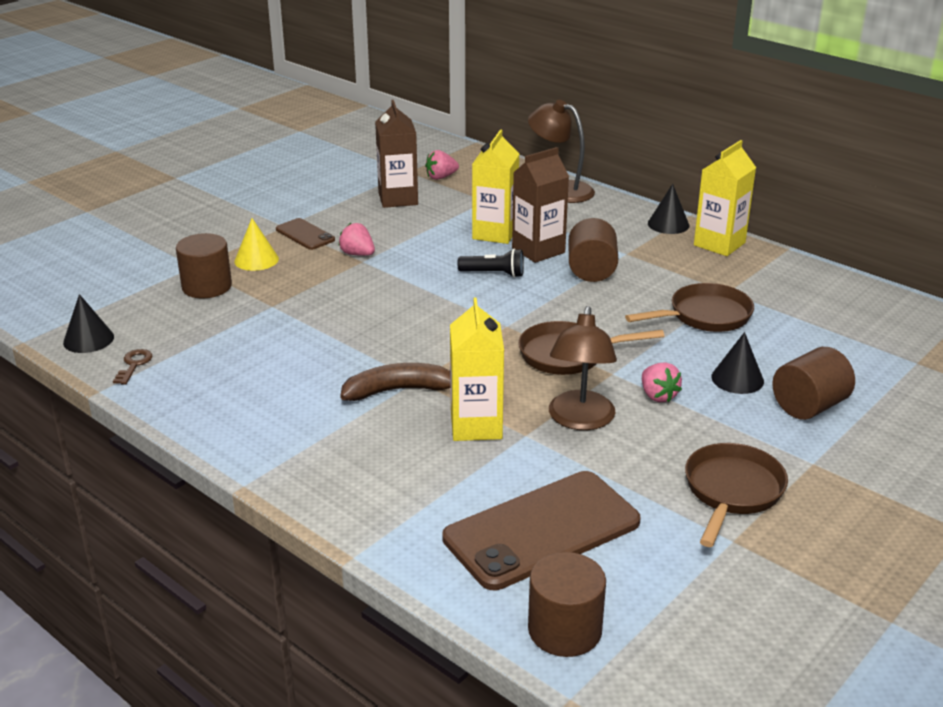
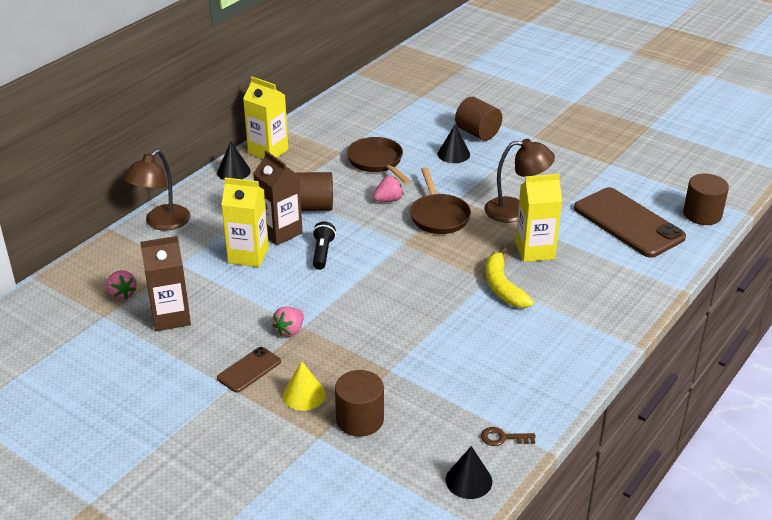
camera: 95 degrees left, 5 degrees up
(400, 390) = (502, 286): brown banana -> yellow banana
(658, 396) = (480, 182): pink strawberry -> pink strawberry (388, 200)
(732, 491) = (568, 162): brown pan -> none

